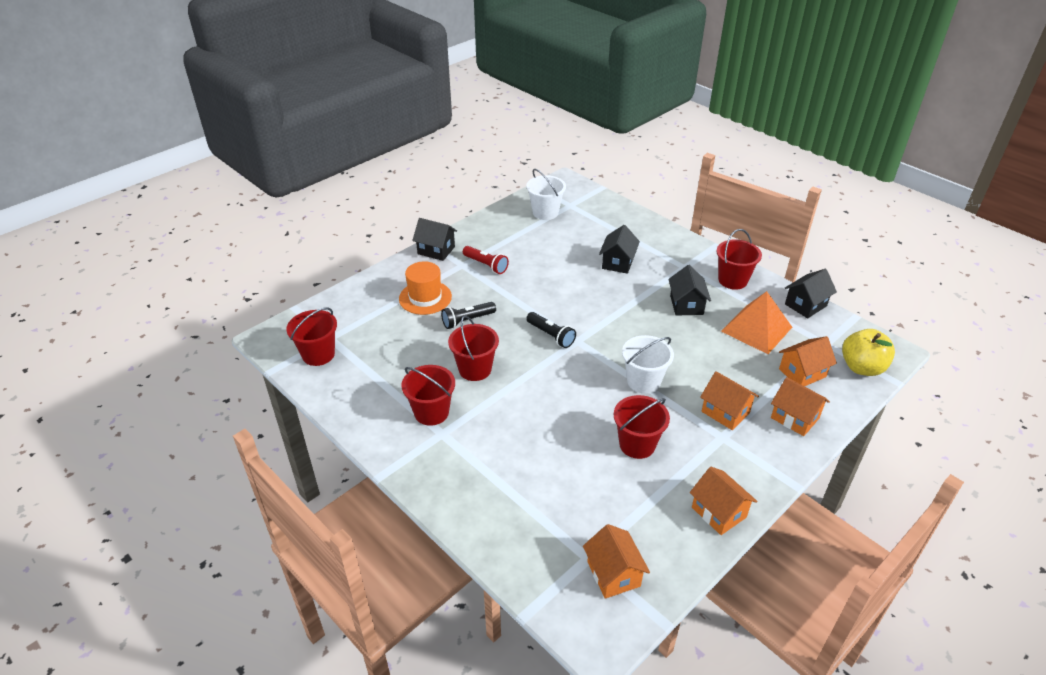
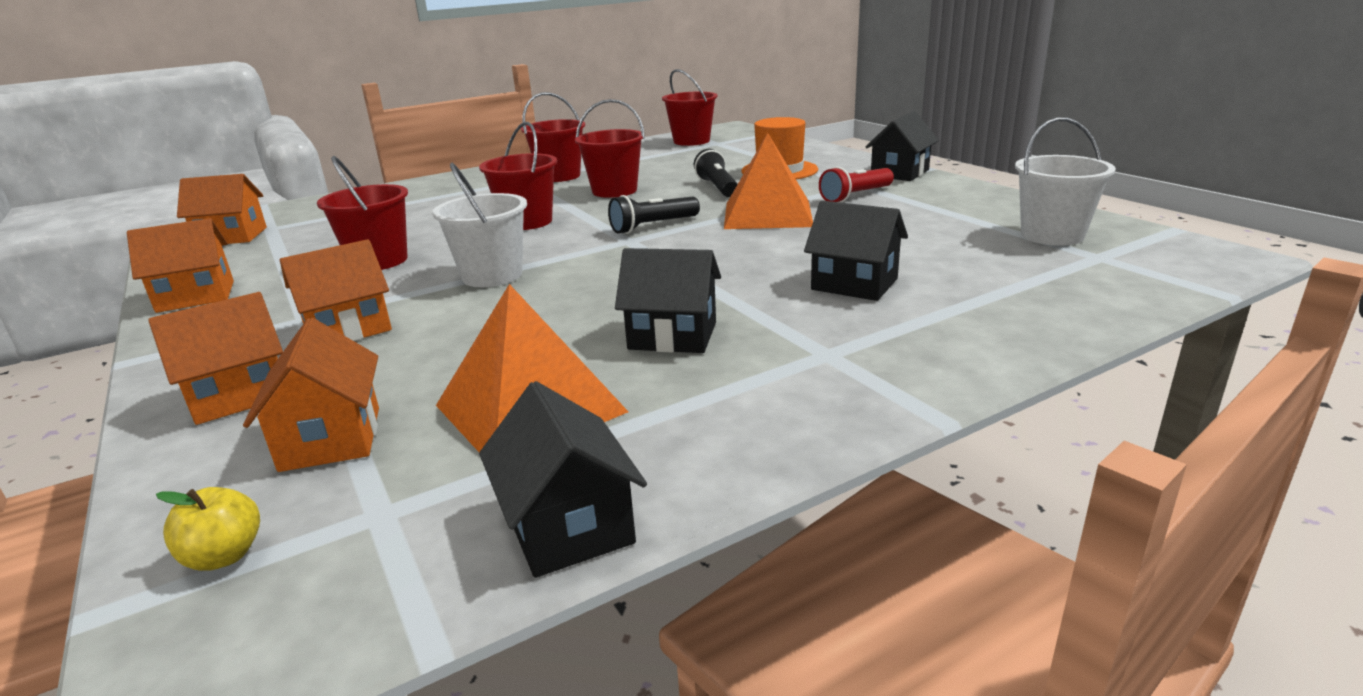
camera: 105 degrees right, 15 degrees down
(523, 294) = (767, 214): none -> orange pyramid
(732, 280) = (749, 413): red bucket -> red bucket (527, 222)
(862, 367) = (224, 556): yellow apple -> yellow apple, size x0.51

